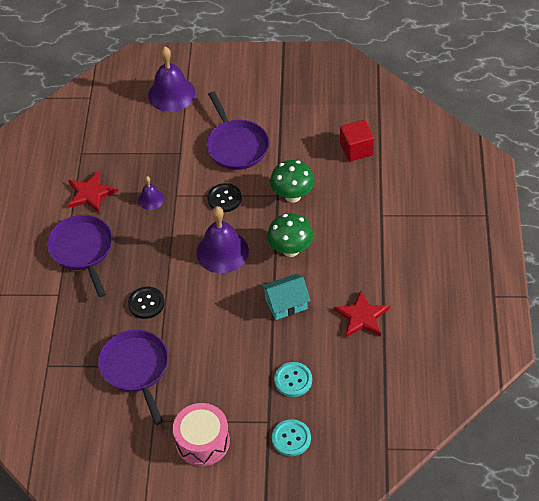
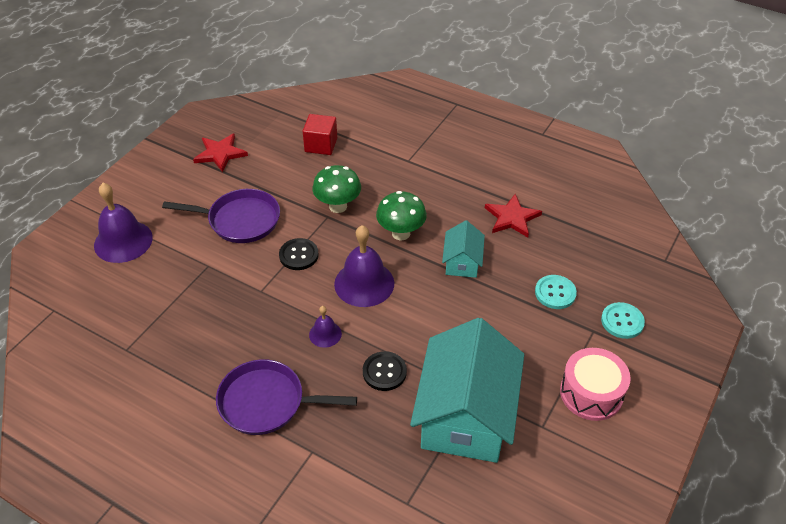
camera: 65 degrees left, 5 degrees down
(91, 193) = (192, 363): red star -> red star (220, 153)
(136, 369) = (465, 415): purple pan -> turquoise house
(151, 199) = (248, 313): purple bell -> purple bell (325, 334)

